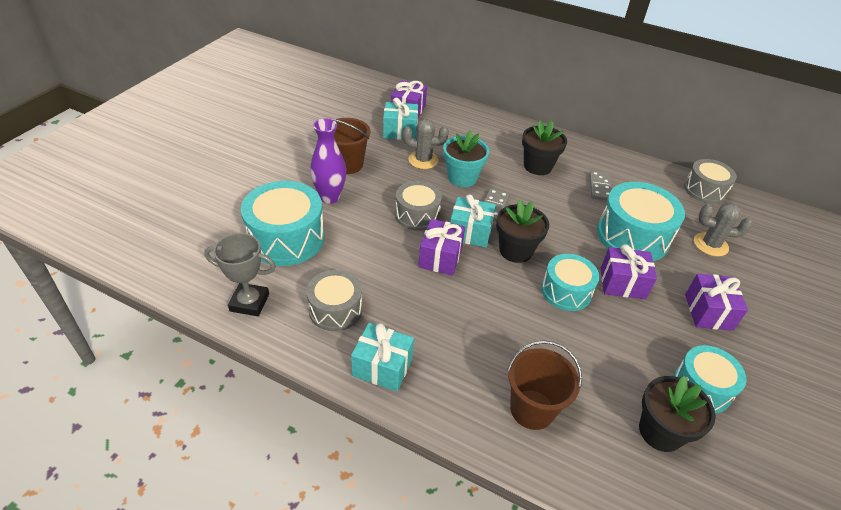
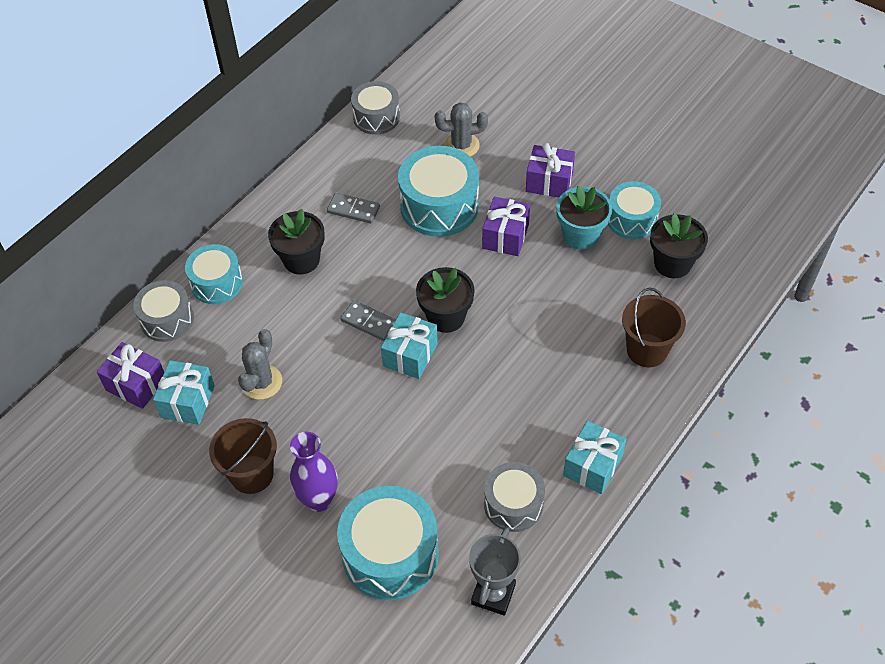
camera: 75 degrees left, 10 degrees up
(417, 215) = (370, 404): grey drum -> grey drum (167, 319)
(440, 257) = (446, 391): purple gift -> none
(462, 178) = (308, 344): turquoise flower pot -> turquoise flower pot (580, 235)
(566, 291) = (511, 287): turquoise drum -> turquoise drum (217, 283)
(710, 245) = (461, 145): grey cactus -> grey cactus turned 60 degrees clockwise

